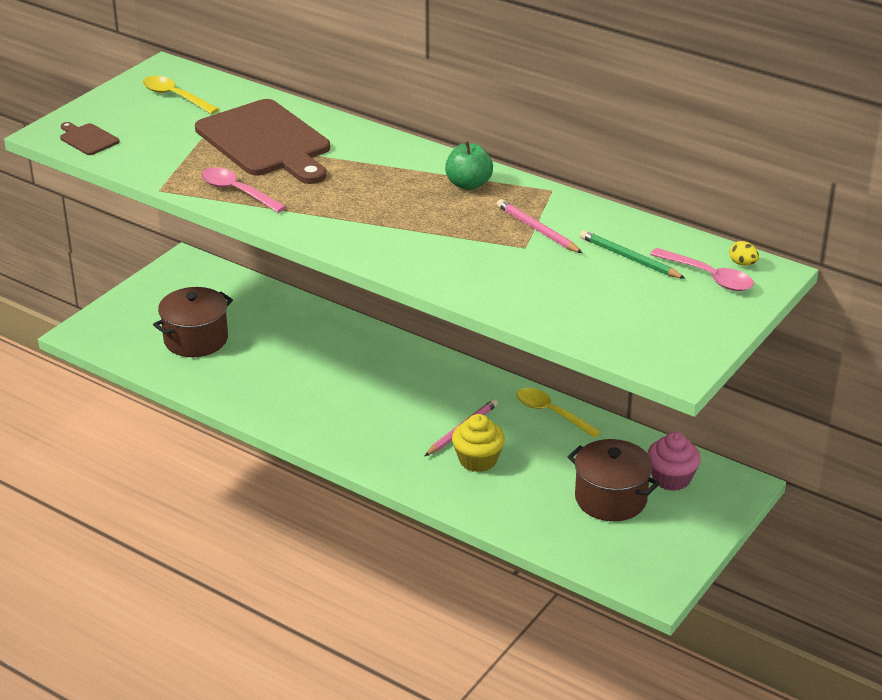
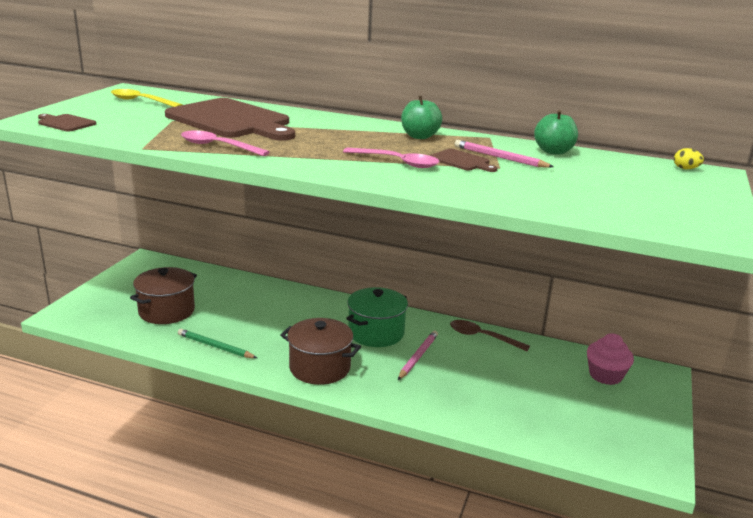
camera: 15 degrees left, 10 degrees down
(426, 394) = (376, 333): none -> green pot
(478, 460) = (443, 378): yellow cupcake -> none
(489, 233) = (461, 161): none -> brown cutting board
(551, 413) = (482, 337): yellow spoon -> brown spoon
(609, 222) = (553, 151): none -> green apple
(610, 499) = (569, 397): brown pot -> brown pot (320, 368)
(629, 258) = (593, 170): green pencil -> green pencil (215, 346)
(708, 277) = (669, 177): pink spoon -> pink spoon (397, 162)

